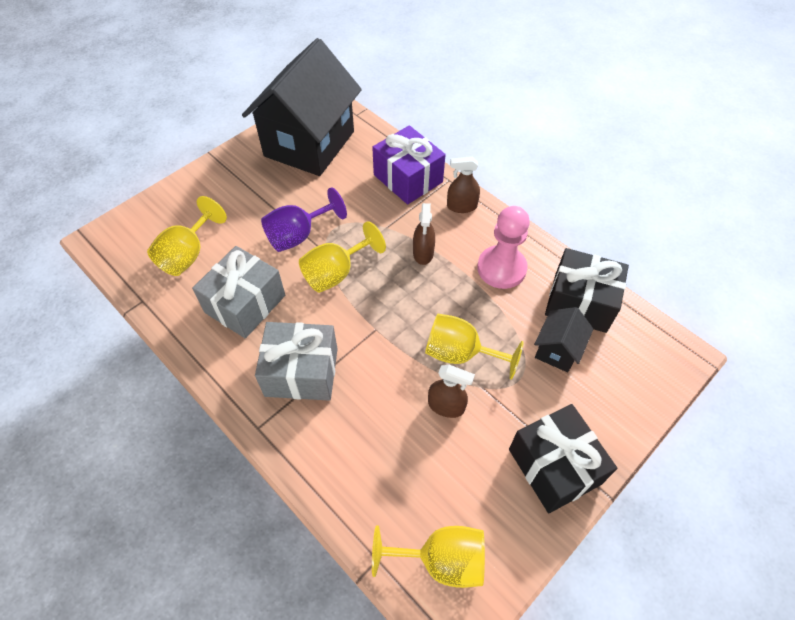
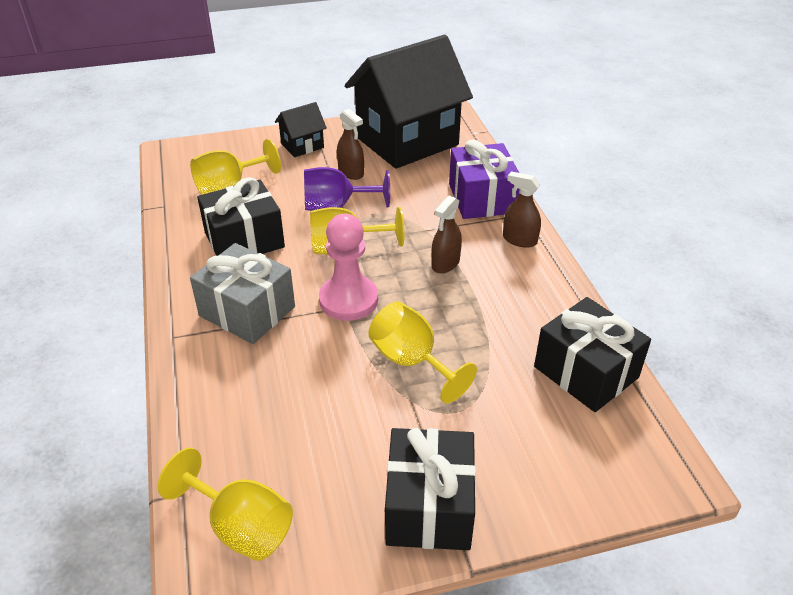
camera: 30 degrees right, 15 degrees down
(245, 304) = (244, 240): grey gift -> black gift
(446, 406) = (359, 399): brown spray bottle -> brown spray bottle (351, 172)
(501, 268) = (519, 307): pink pawn -> pink pawn (348, 300)
(557, 350) = (522, 403): black house -> black house (302, 146)

